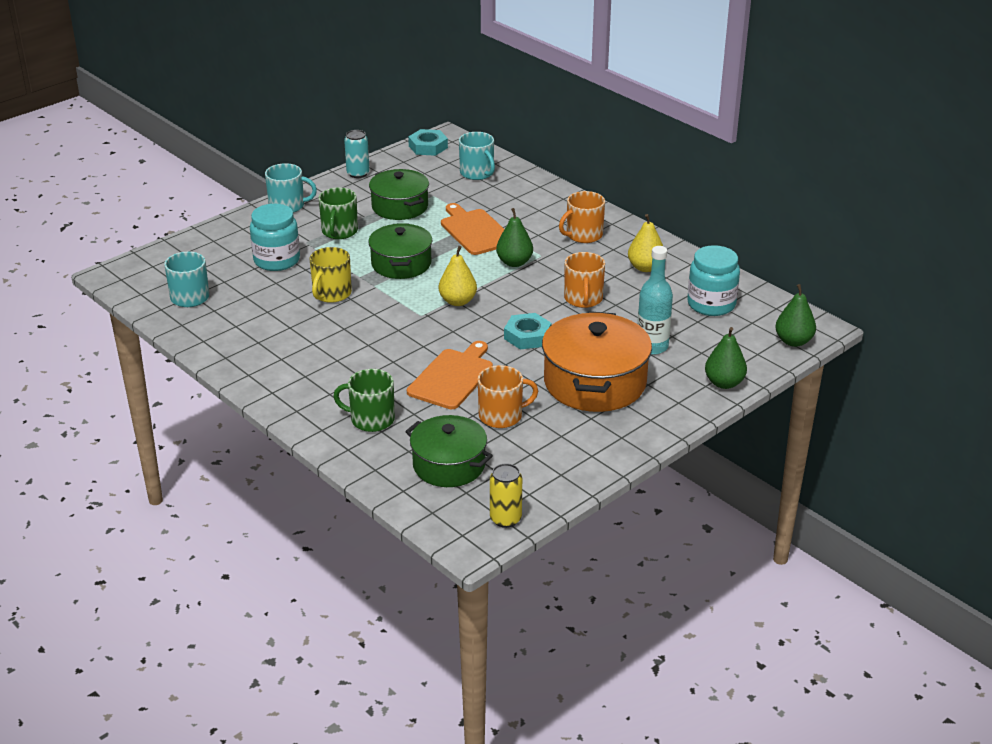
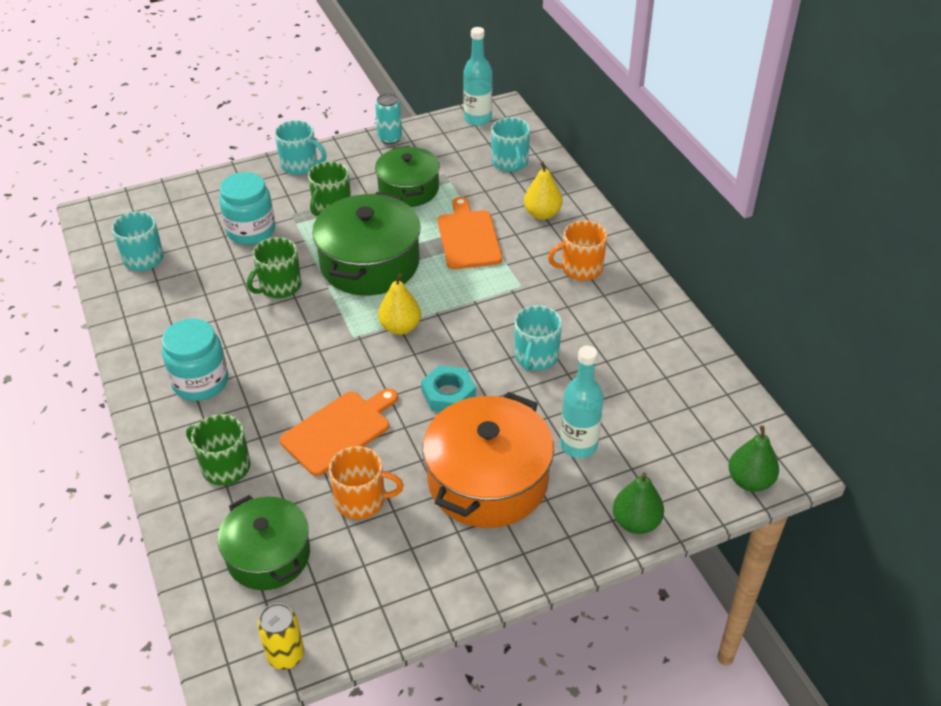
camera: 20 degrees right, 10 degrees up
(331, 294) = (279, 286): yellow mug -> green mug
(401, 264) = (370, 263): green pot -> green pot, size x1.52
(428, 147) = (478, 119): turquoise nut -> turquoise bottle
(514, 262) = (487, 289): green pear -> none
(583, 299) = (536, 357): orange mug -> turquoise mug
(645, 267) = (627, 329): yellow pear -> yellow pear (542, 214)
(711, 304) = (677, 400): turquoise jar -> turquoise jar (200, 382)

